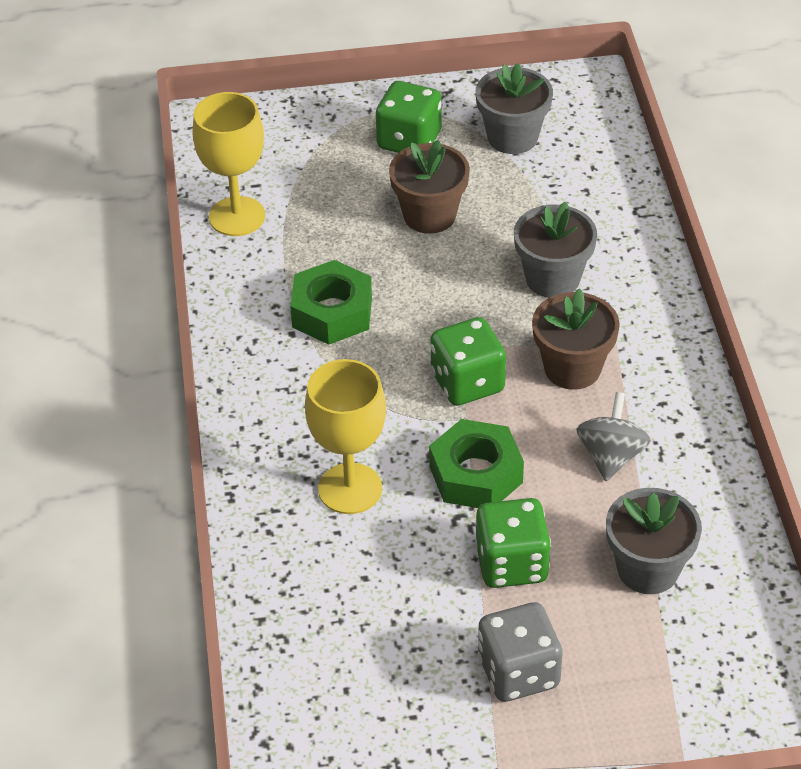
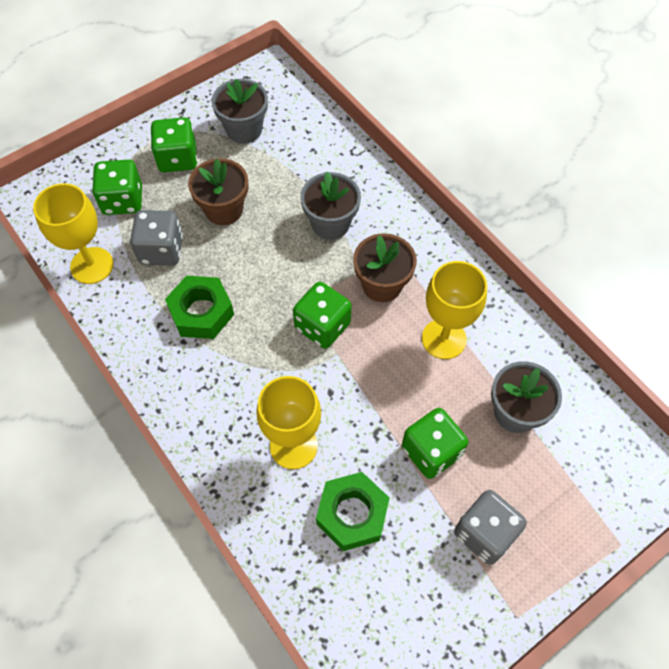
camera: 30 degrees left, 15 degrees up
(315, 162) = (123, 200): none -> green dice
(327, 230) = (161, 250): none -> grey dice
(476, 474) = (369, 394): green nut -> green nut (352, 514)
(611, 456) = (444, 339): grey spinning top -> yellow goblet

